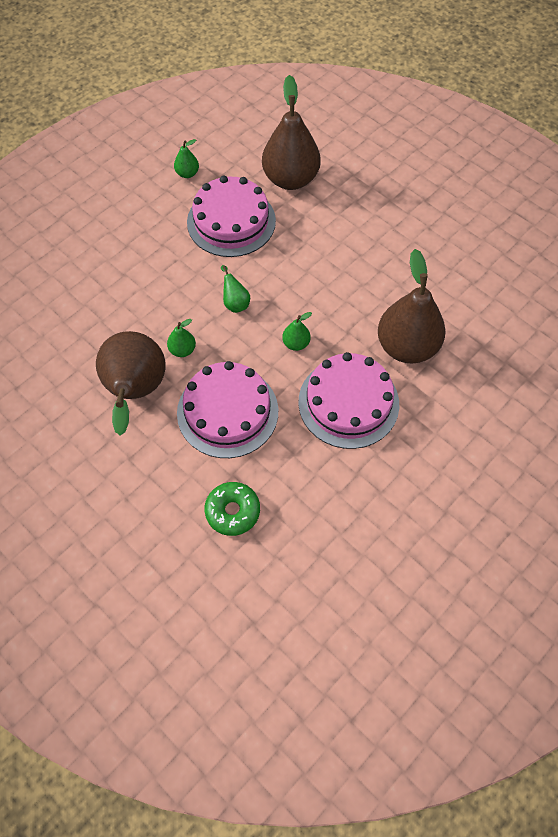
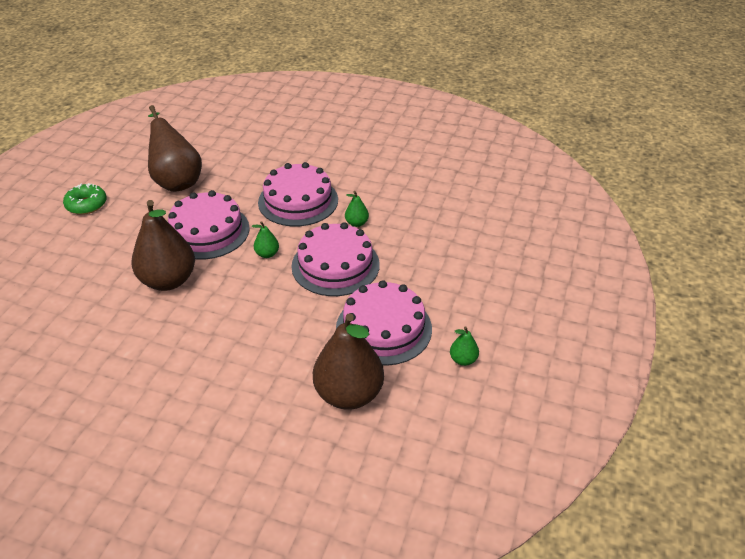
camera: 155 degrees right, 20 degrees down
(135, 392) = (372, 192): brown pear -> brown pear (176, 181)
(232, 511) = (265, 159): green donut -> green donut (86, 205)
(235, 303) = (335, 265): green pear -> pink cake

